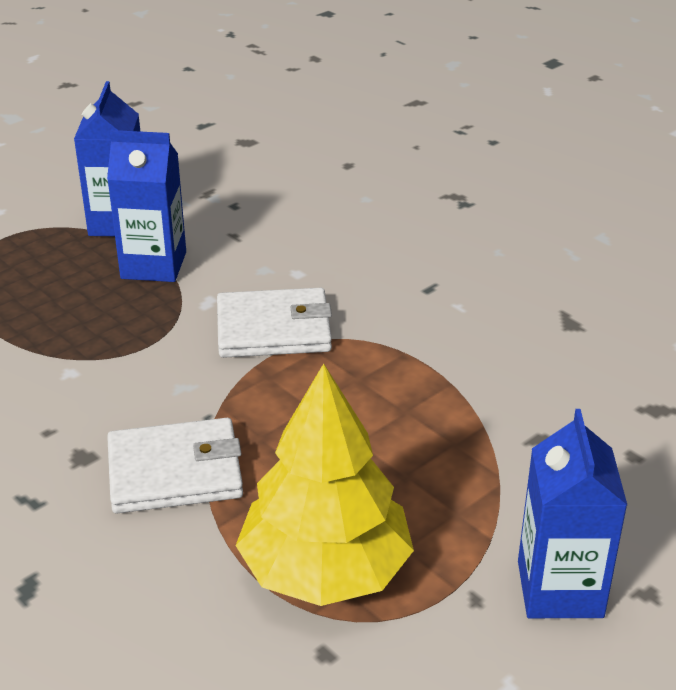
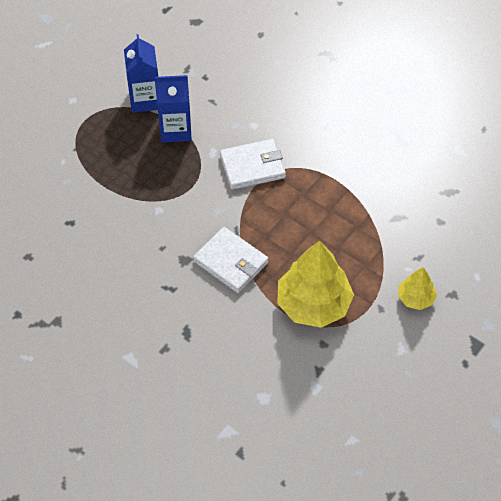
camera: 10 degrees left, 20 degrees up
(175, 471) = (231, 262): white wallet -> white wallet turned 60 degrees clockwise
(560, 589) = (415, 298): blue carton -> yellow tree

